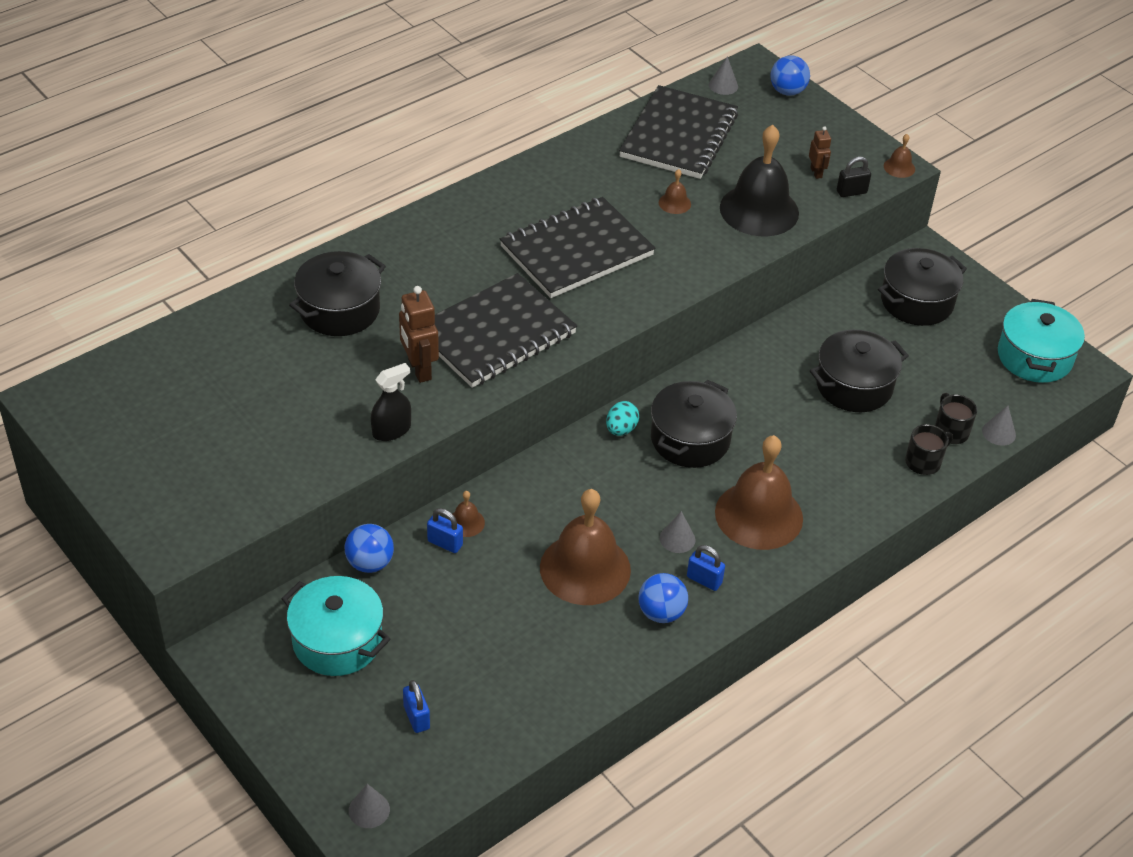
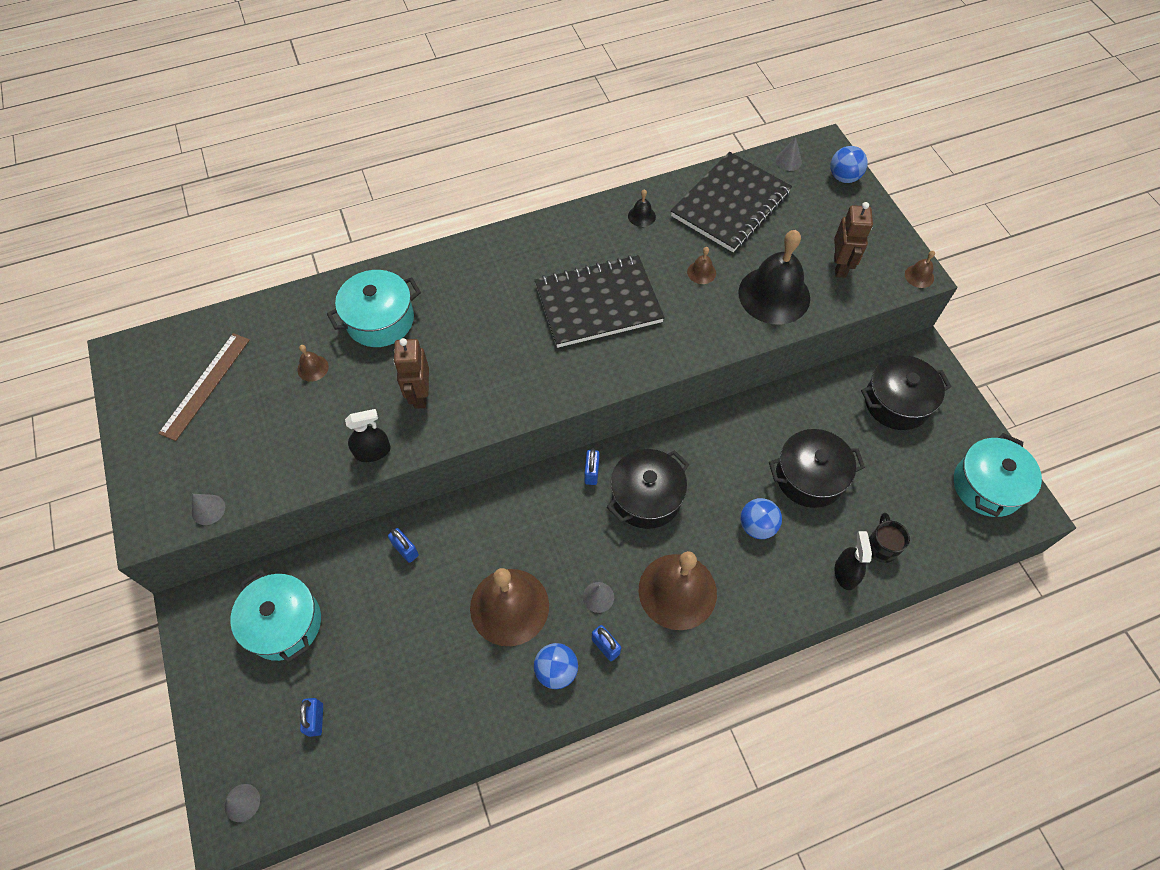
camera: 20 degrees right, 15 degrees up
(166, 408) = (205, 385): none -> brown ruler
(339, 310) = (380, 320): black pot -> turquoise pot
(370, 563) = (339, 553): blue ball -> blue ball (757, 526)
(466, 522) = (430, 534): brown bell -> brown bell (313, 368)
(495, 334) = (497, 373): black notebook -> none
(587, 162) = (641, 216): none -> black bell
(621, 429) = (591, 472): turquoise egg -> blue padlock
(816, 172) = (840, 266): brown robot -> brown robot, size x1.73
(851, 192) = (865, 293): black padlock -> none
(924, 462) = (845, 573): black mug -> black spray bottle
(999, 433) = (926, 559): grey cone -> grey cone (208, 509)

